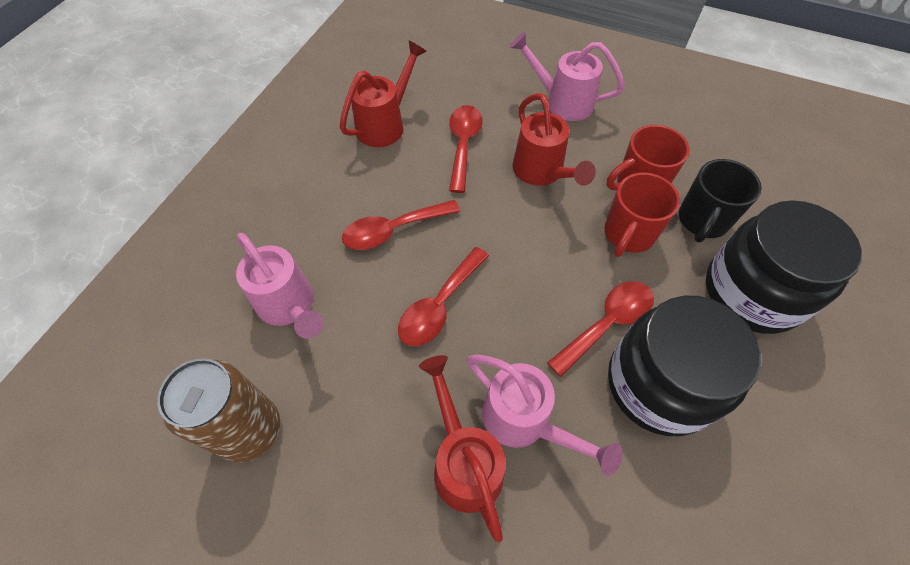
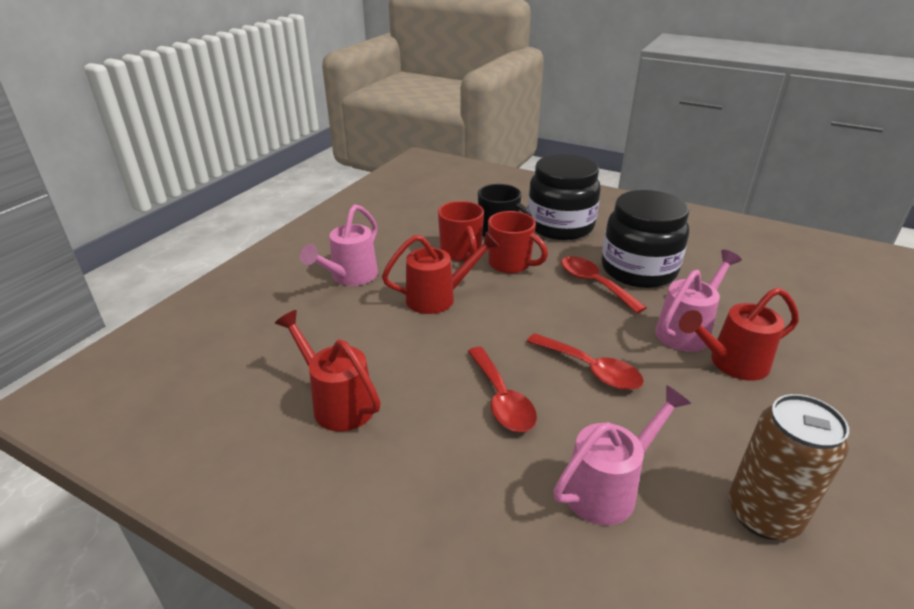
camera: 85 degrees left, 25 degrees down
(463, 145) = (389, 343): red spoon -> none

